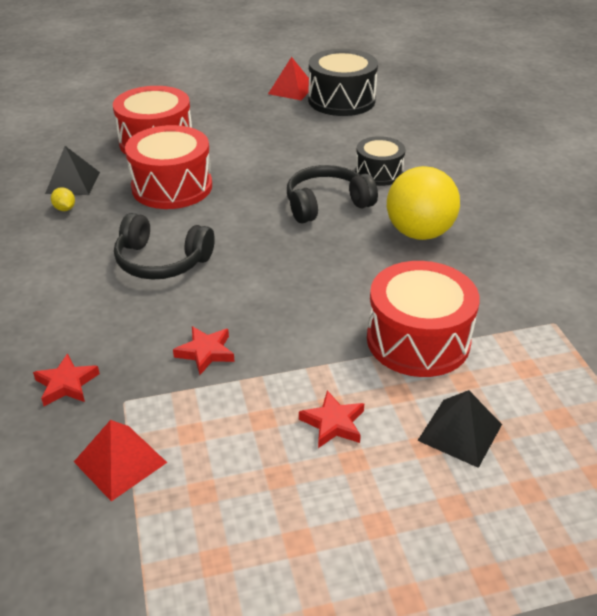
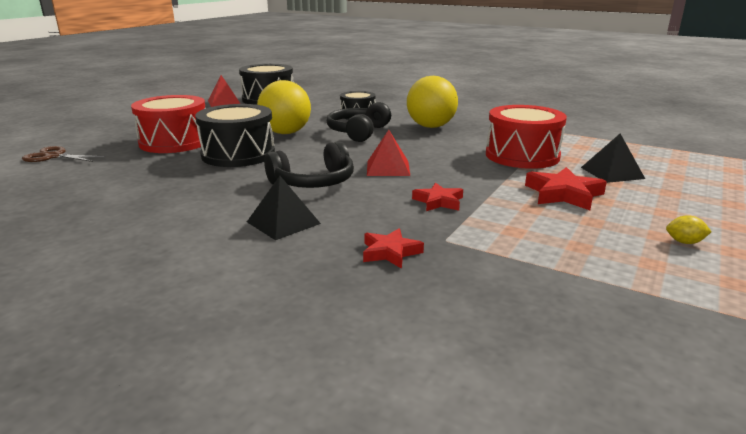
camera: 45 degrees left, 15 degrees down
(57, 123) = (54, 156): none -> brown scissors
(65, 209) = (172, 188): yellow lemon -> yellow lemon (684, 242)
(73, 182) = (146, 176): black pyramid -> black pyramid (283, 222)
(120, 462) = (511, 261): red pyramid -> red pyramid (388, 168)
(172, 187) = (238, 154): red drum -> black drum
(260, 171) = (285, 133): none -> yellow ball
(333, 423) = (563, 194): red star -> red star, size x1.53

